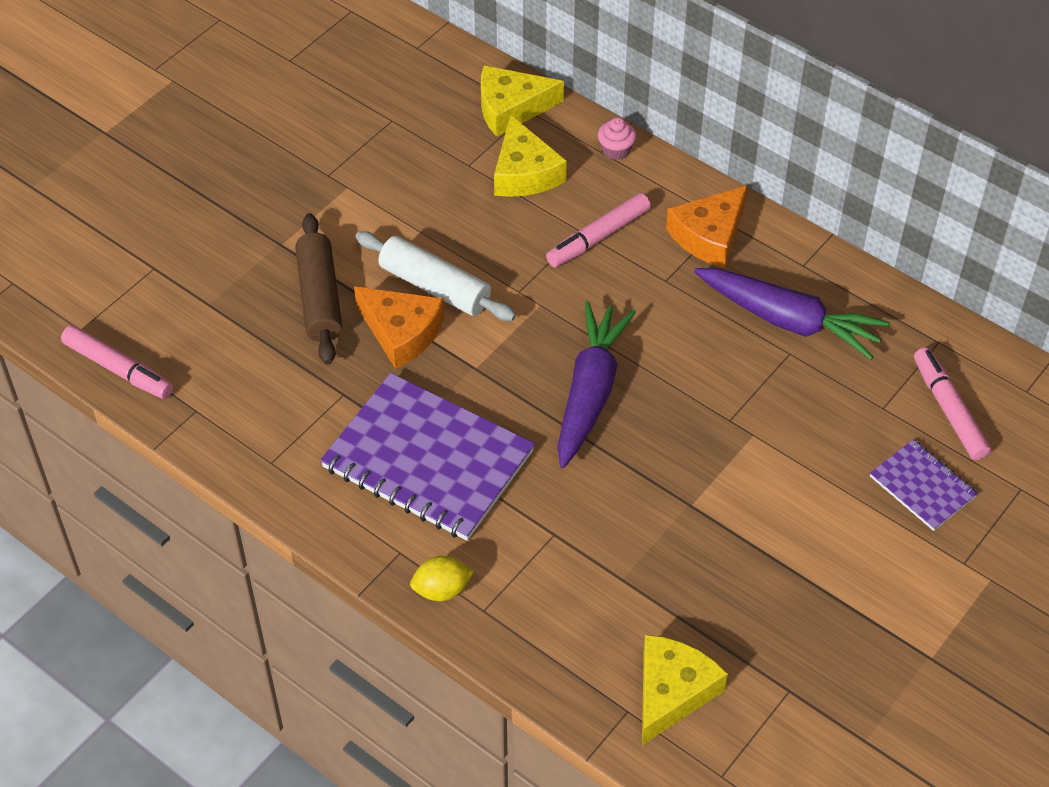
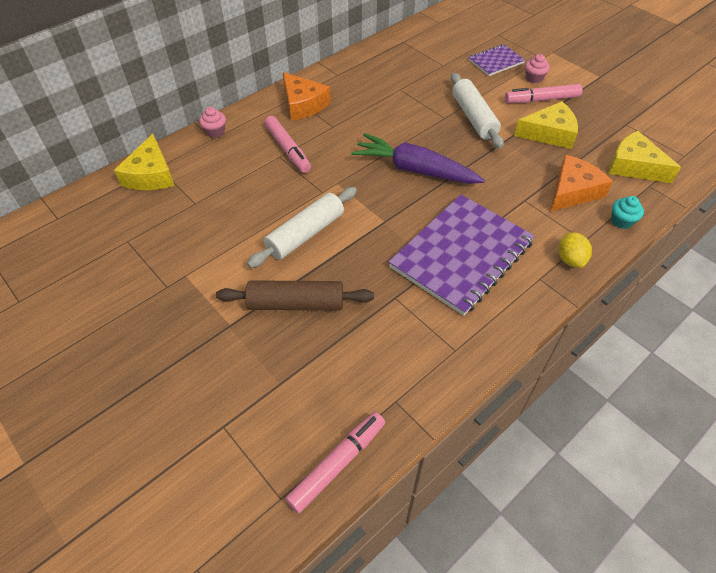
camera: 80 degrees left, 0 degrees up
(401, 332) = (343, 257): orange cheese -> orange cheese (573, 191)
(524, 172) = (215, 176): yellow cheese -> yellow cheese (549, 133)
(534, 662) = (621, 221): none -> turquoise cupcake
(741, 460) = (473, 117): none -> white rolling pin
(787, 320) = (376, 86): purple carrot -> none
(887, 547) = (534, 78): none -> pink cupcake
(949, 410) = (447, 46): pink marker -> pink marker (541, 99)

